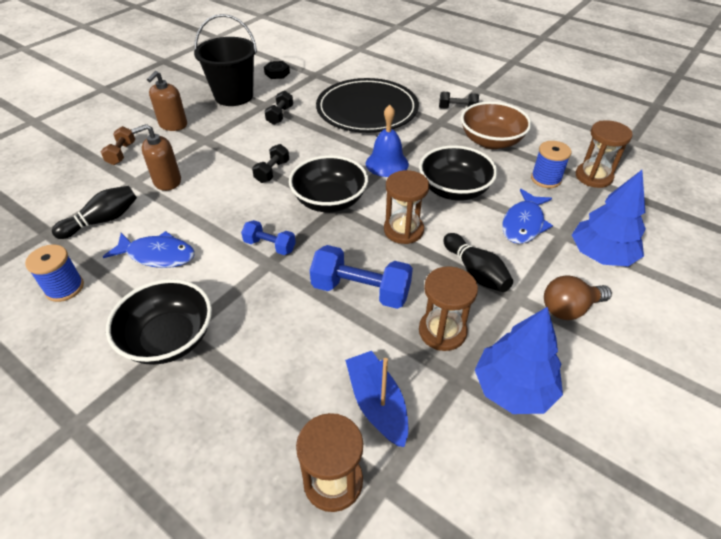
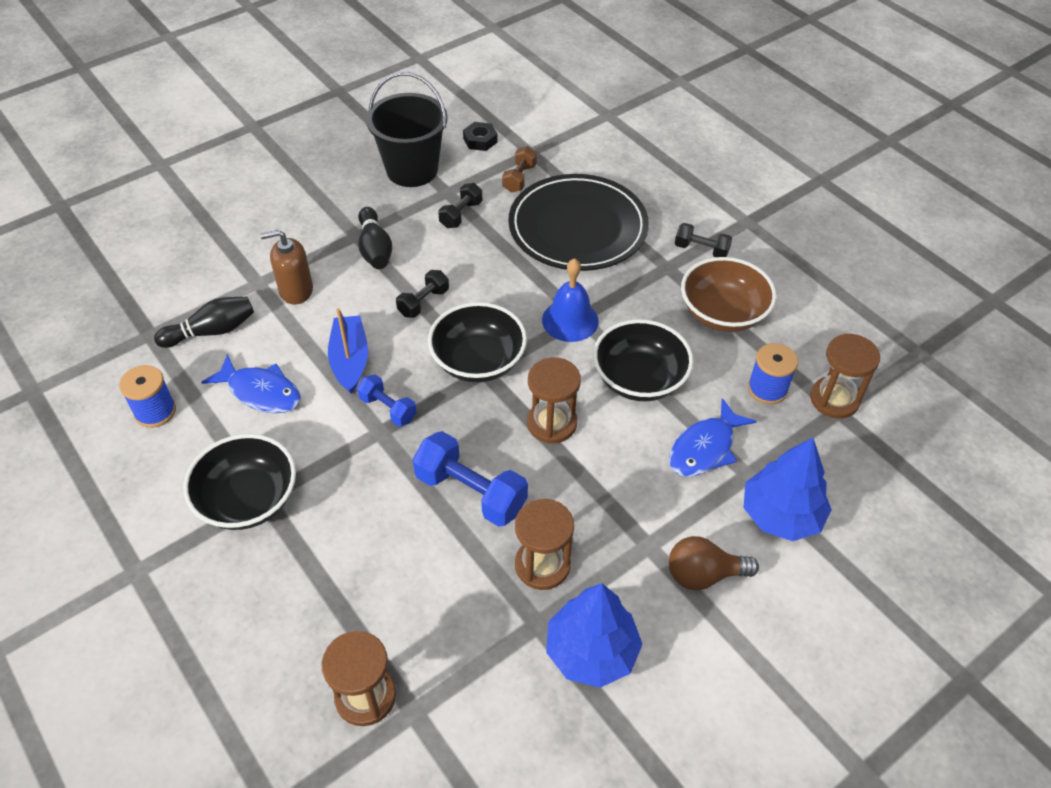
camera: 15 degrees right, 5 degrees up
(121, 153) = (253, 237): brown dumbbell -> brown dumbbell (519, 178)
(173, 125) = (324, 204): brown soap dispenser -> none
(377, 404) = (438, 629): blue boat -> blue boat (350, 360)
(475, 272) = (614, 500): black bowling pin -> black bowling pin (375, 249)

